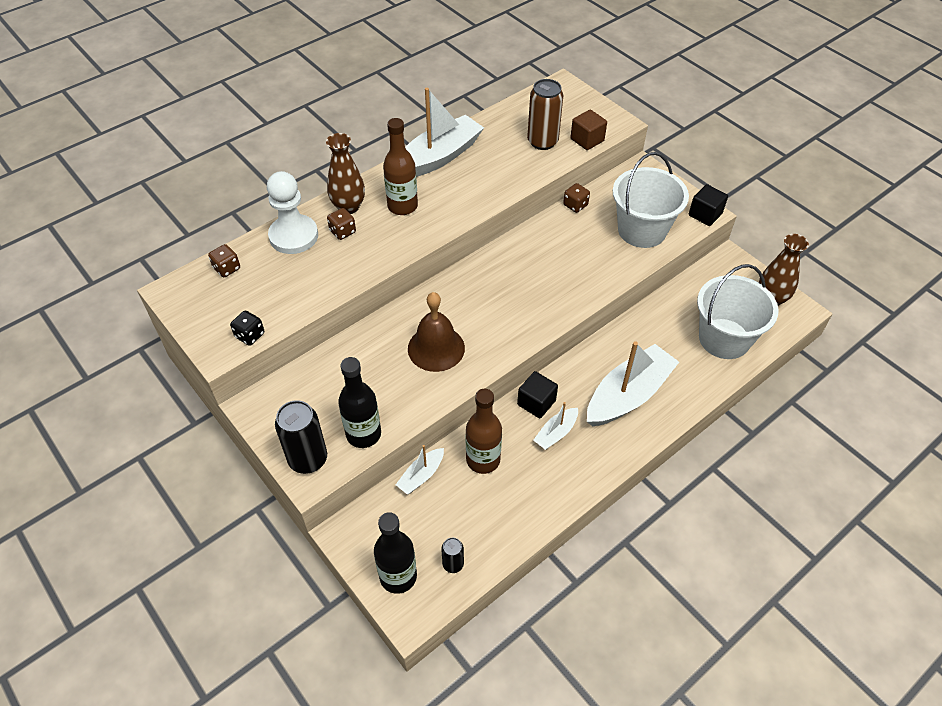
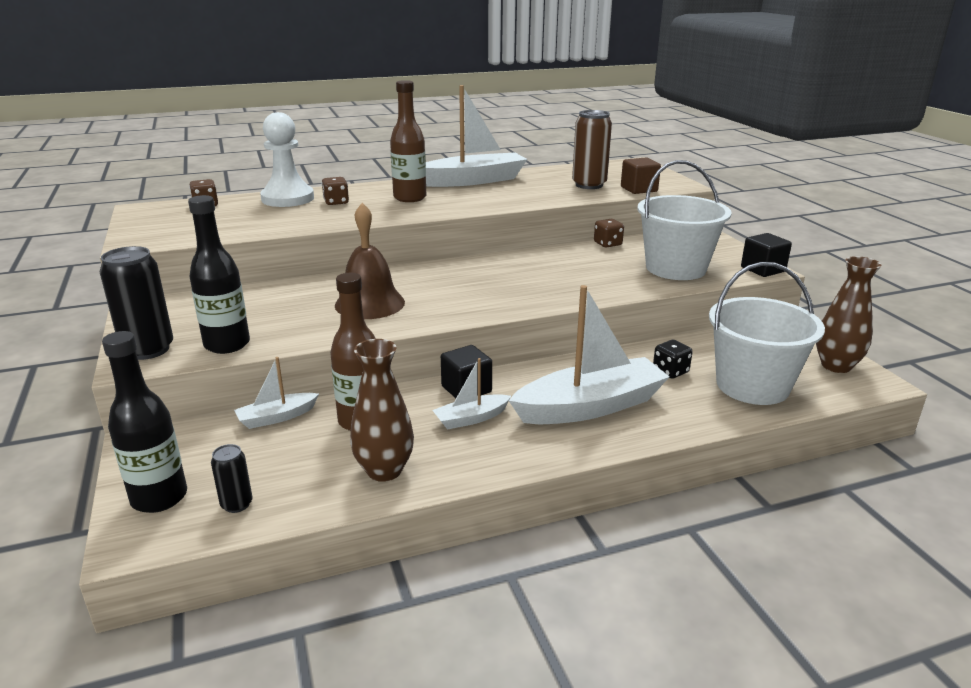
camera: 20 degrees right, 25 degrees down
(250, 335) = (175, 239): black dice -> black dice (670, 371)
(348, 207) = (357, 192): brown vase -> brown vase (384, 470)

